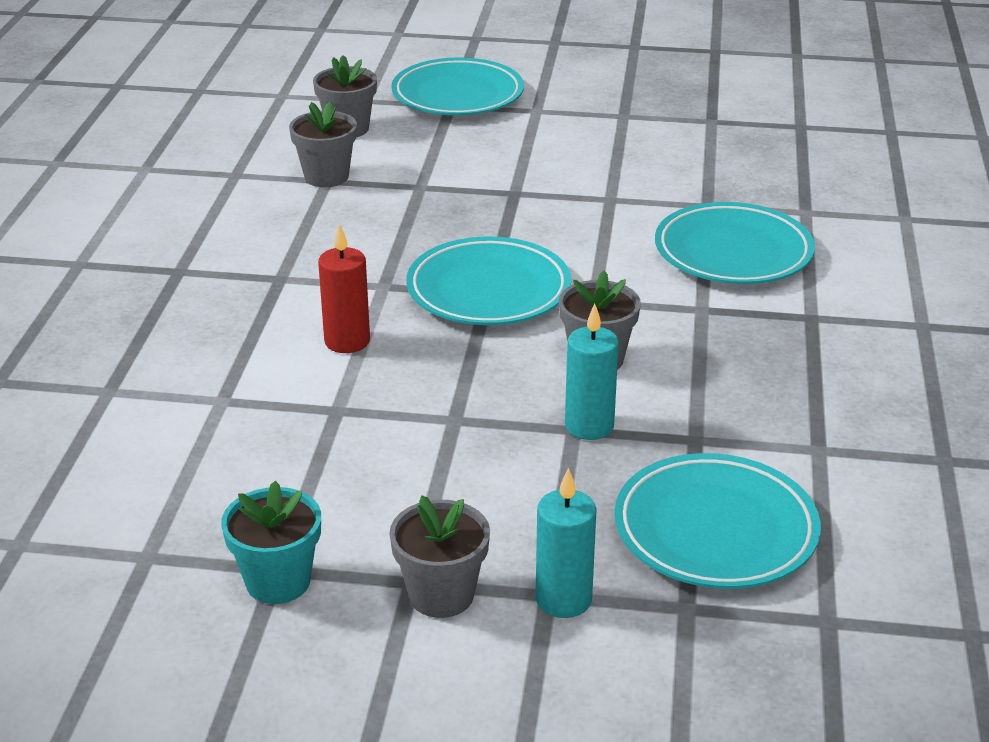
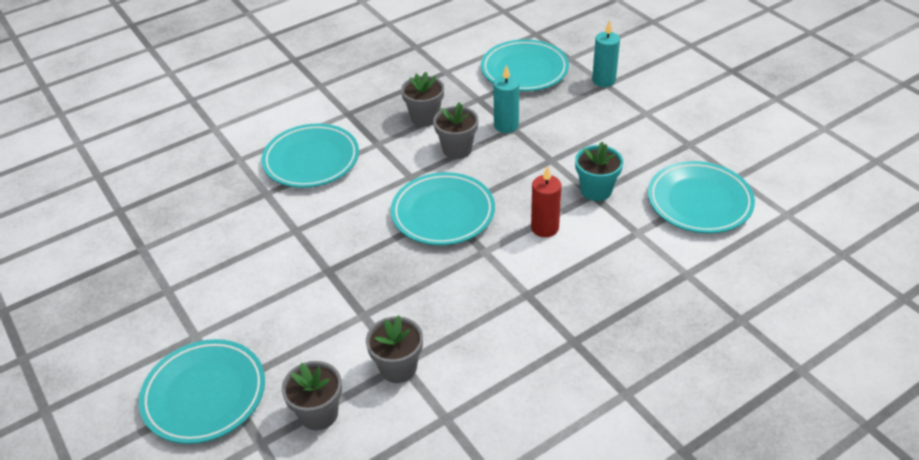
camera: 130 degrees left, 10 degrees up
(173, 485) = (699, 202): none -> turquoise plate
(278, 581) = (694, 139): turquoise flower pot -> turquoise flower pot (596, 190)
(441, 595) = (641, 103): grey flower pot -> grey flower pot (424, 117)

